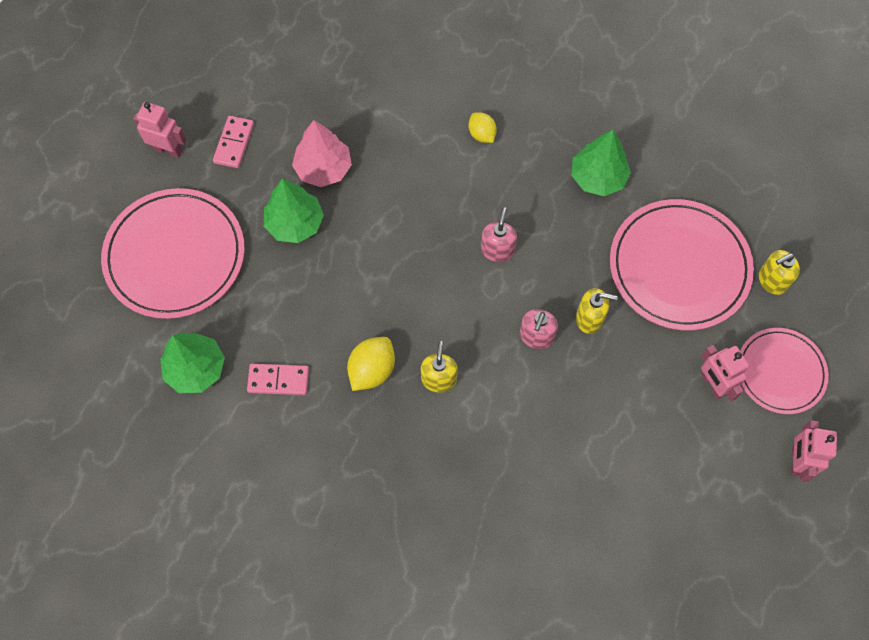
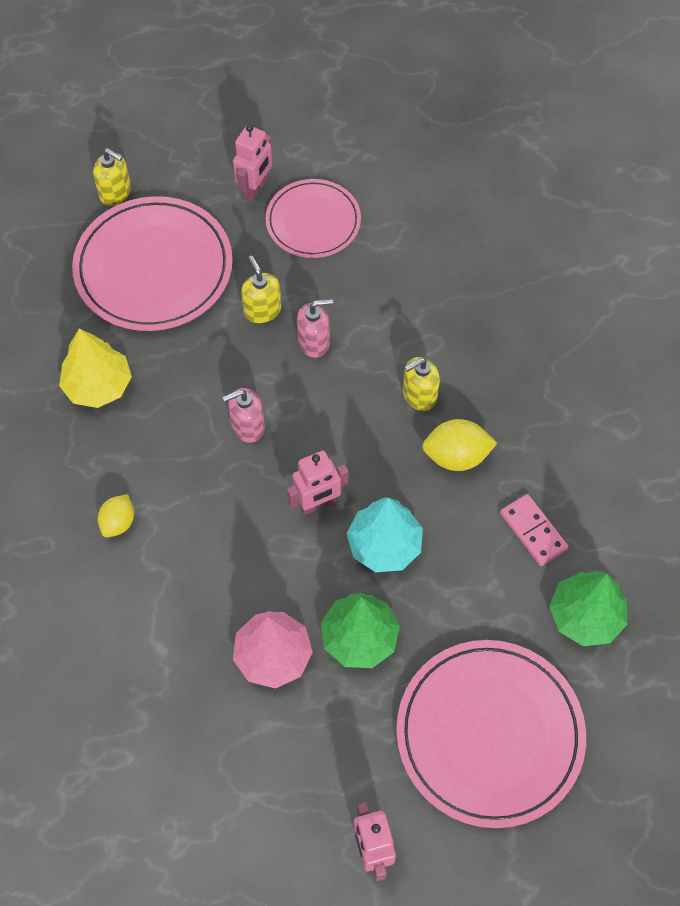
camera: 125 degrees left, 5 degrees down
(234, 143) = (310, 779): pink domino -> none
(344, 279) = (384, 545): none -> turquoise tree
(598, 177) = (98, 385): green tree -> yellow tree
(780, 372) = (205, 148): pink plate -> pink plate (313, 221)
(796, 461) = (279, 103): pink robot -> pink robot (317, 504)

